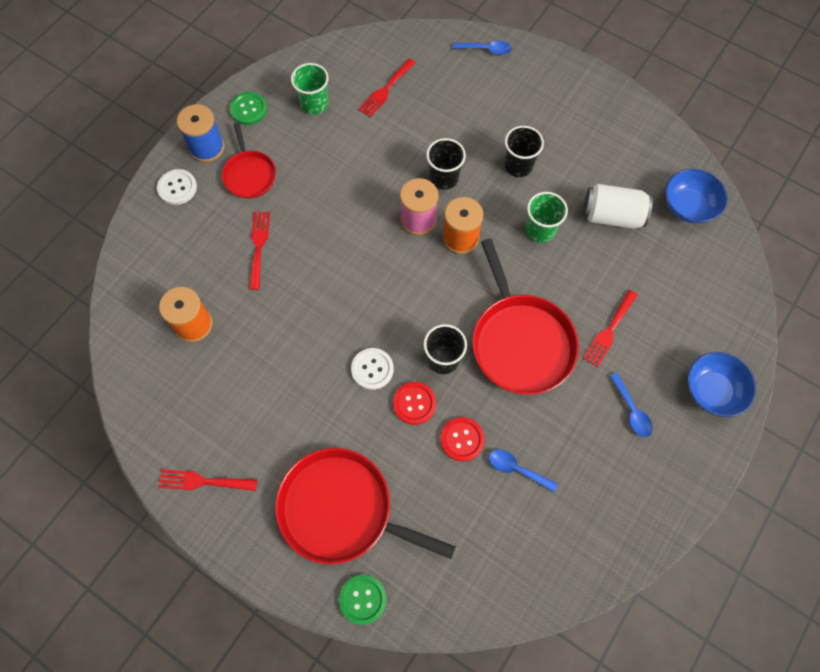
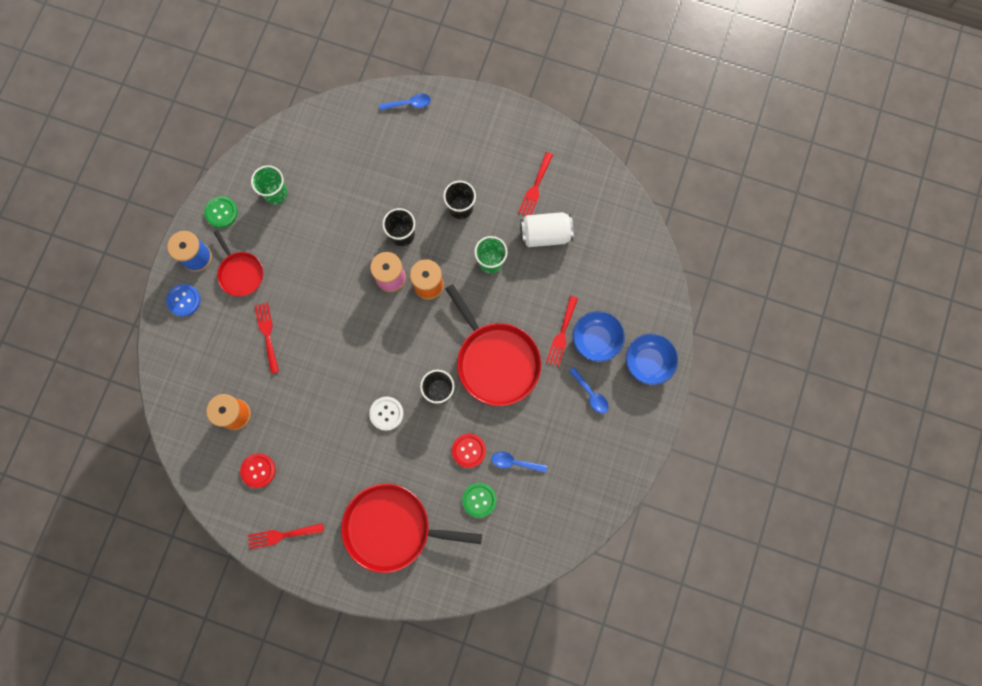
camera: 15 degrees left, 10 degrees up
(177, 188) = (184, 300): white button -> blue button
(362, 599) = (425, 588): green button -> green button (479, 500)
(385, 90) = (333, 165): red fork -> red fork (535, 187)
(414, 403) = (426, 432): red button -> red button (258, 470)
(688, 206) = (604, 210): blue bowl -> blue bowl (596, 340)

